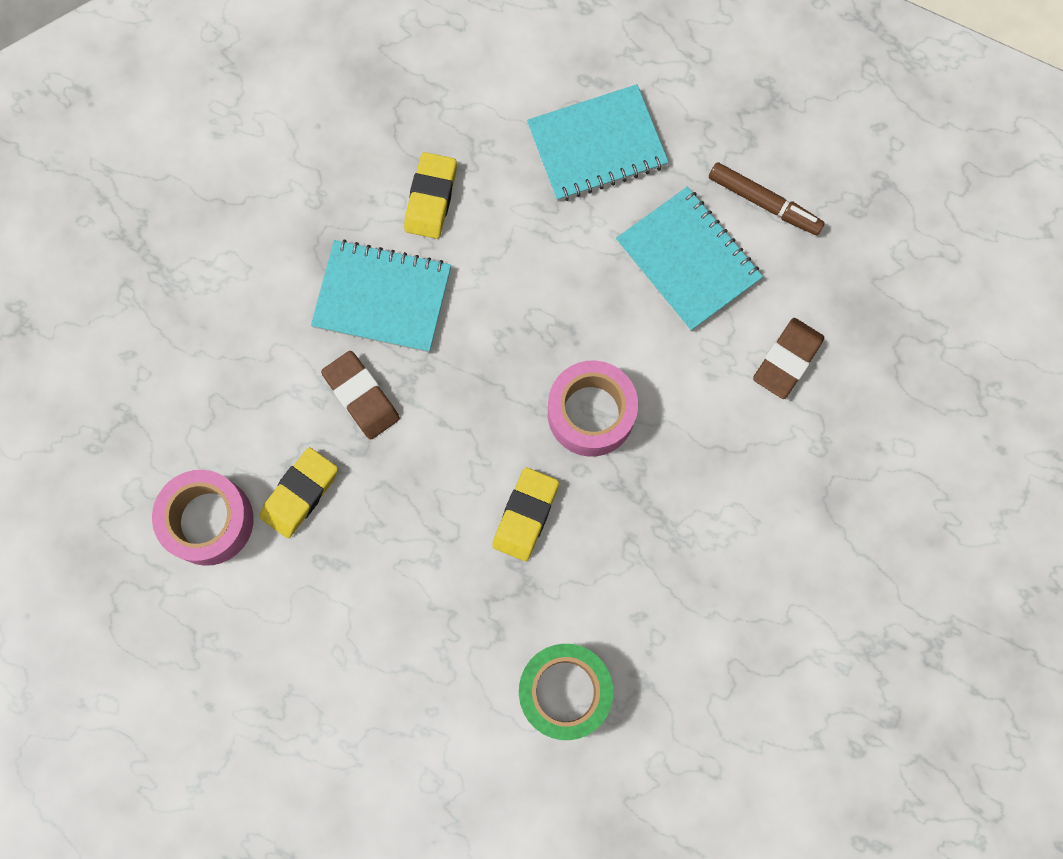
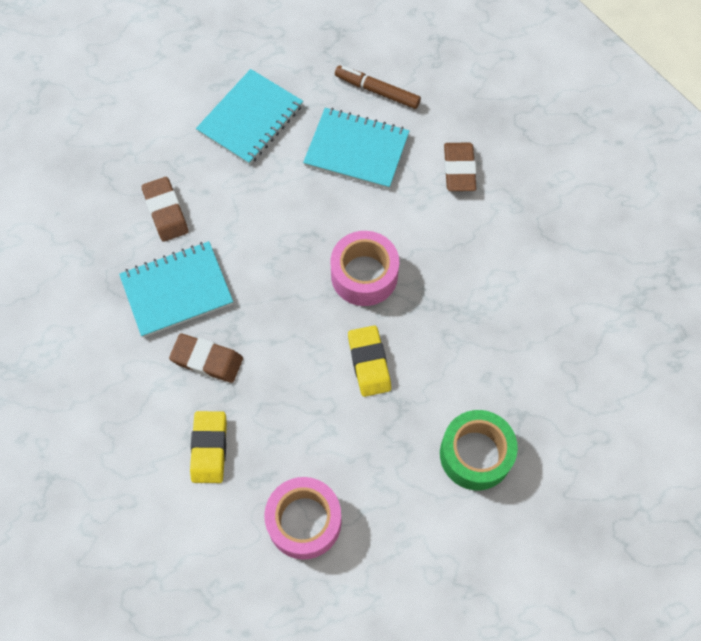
camera: 35 degrees left, 10 degrees down
(209, 521) = (157, 508): pink tape -> pink tape (304, 521)
(431, 198) = (166, 212): yellow eraser -> brown eraser
(764, 203) = (377, 91): brown marker -> brown marker turned 150 degrees counterclockwise

